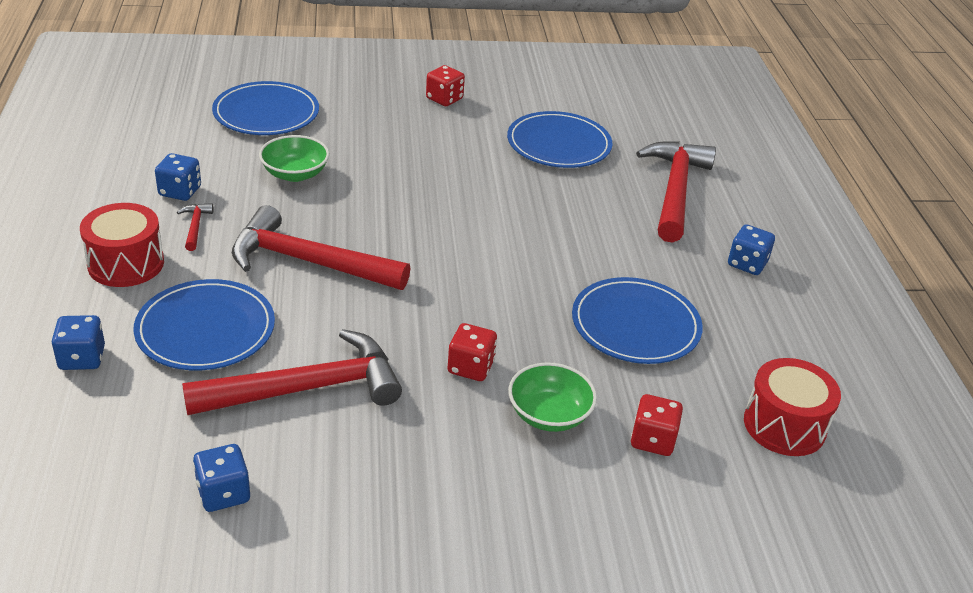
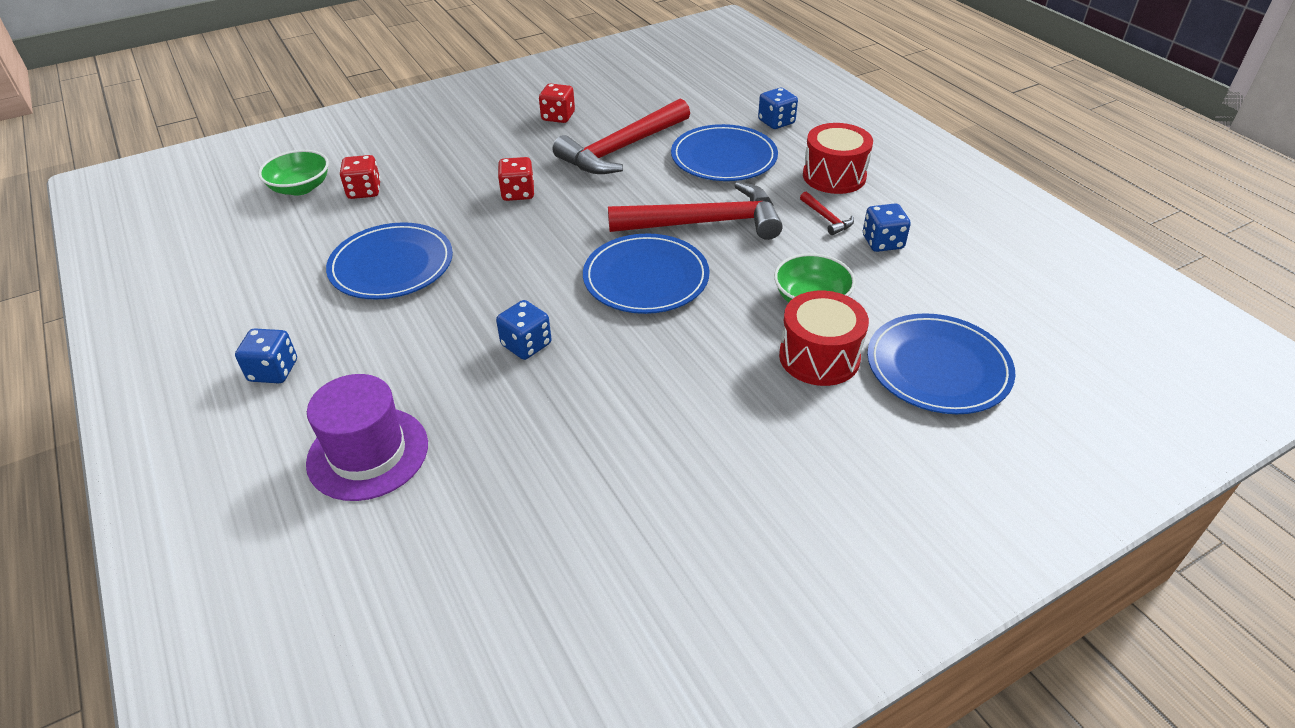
camera: 160 degrees right, 5 degrees up
(223, 493) = (620, 97): blue dice -> blue dice (526, 345)
(444, 99) = (763, 500): red dice -> red dice (558, 117)
(549, 415) = (446, 183): green bowl -> green bowl (300, 188)
(559, 144) = (552, 475): blue plate -> blue plate (646, 278)
(675, 190) = (368, 453): red hammer -> purple hat
(784, 425) = (257, 229): red drum -> red drum (819, 357)

